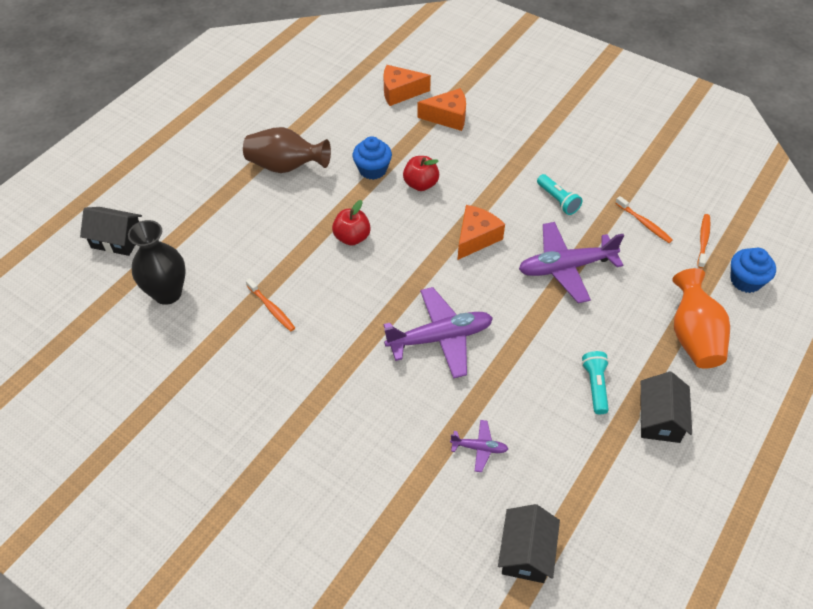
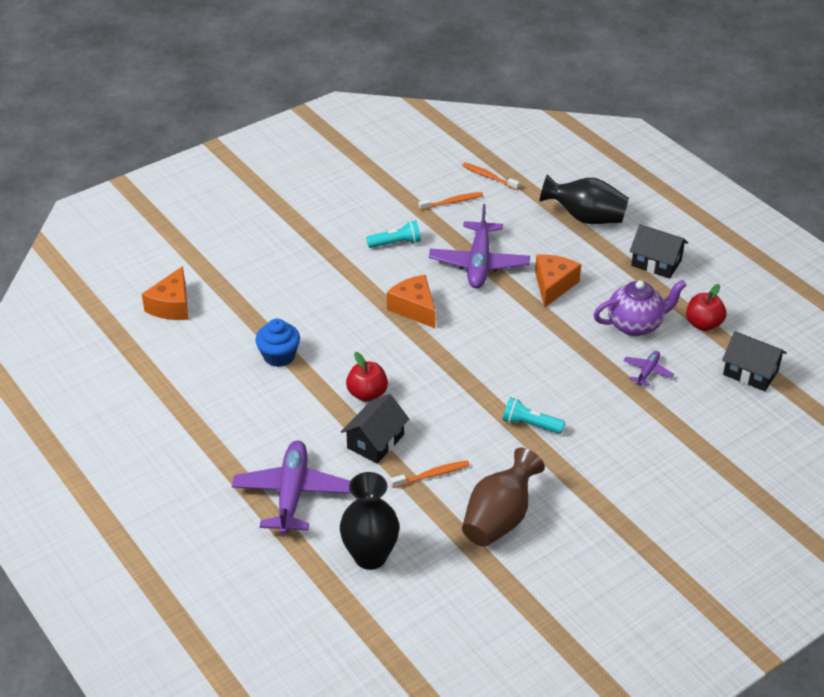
camera: 70 degrees left, 10 degrees down
(117, 240) = (264, 591): black house -> black house (375, 441)
(285, 166) = (232, 423): brown vase -> brown vase (499, 518)
(420, 184) = (321, 326): red apple -> red apple (703, 324)
(440, 338) = (522, 364): purple plane -> purple plane (292, 494)
(448, 117) = (235, 281): orange cheese -> orange cheese (553, 285)
(546, 421) = (636, 325): none -> purple teapot
(595, 386) = (612, 287): turquoise flashlight -> turquoise flashlight (530, 425)
(693, 336) = (585, 218): orange vase -> black vase
(745, 281) = (542, 171): blue cupcake -> none

